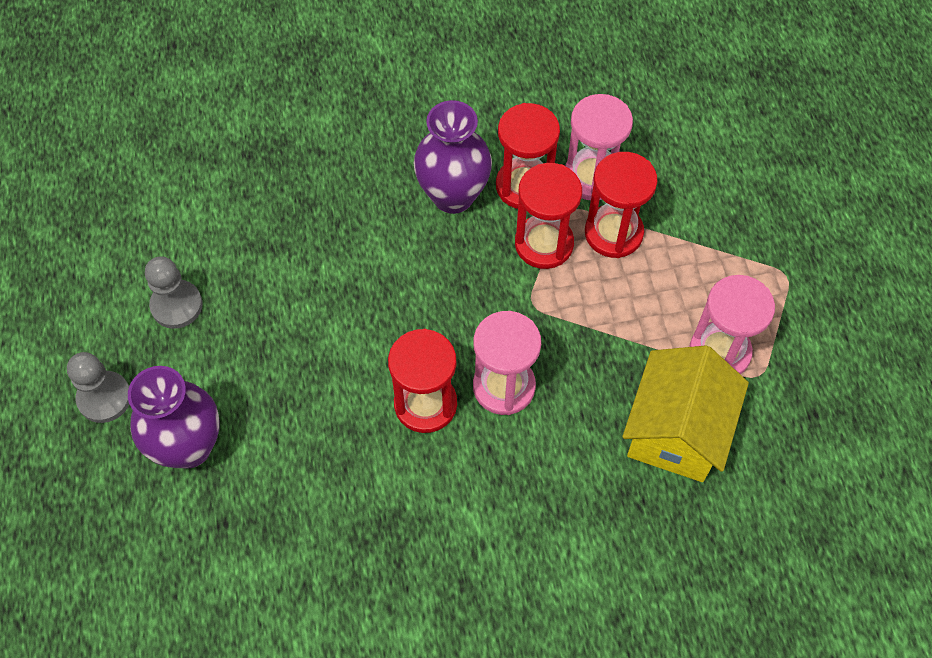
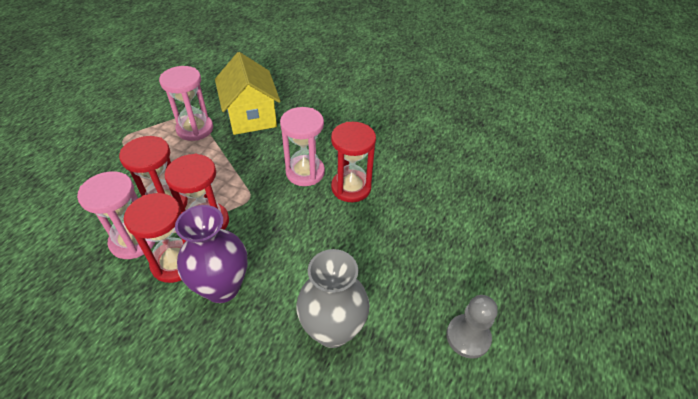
camera: 145 degrees left, 15 degrees down
(104, 398) = (547, 303): grey pawn -> none
(189, 446) = (499, 243): purple vase -> none
(313, 228) = (332, 330): none -> grey vase
(676, 431) = (251, 116): yellow house -> yellow house turned 75 degrees counterclockwise

